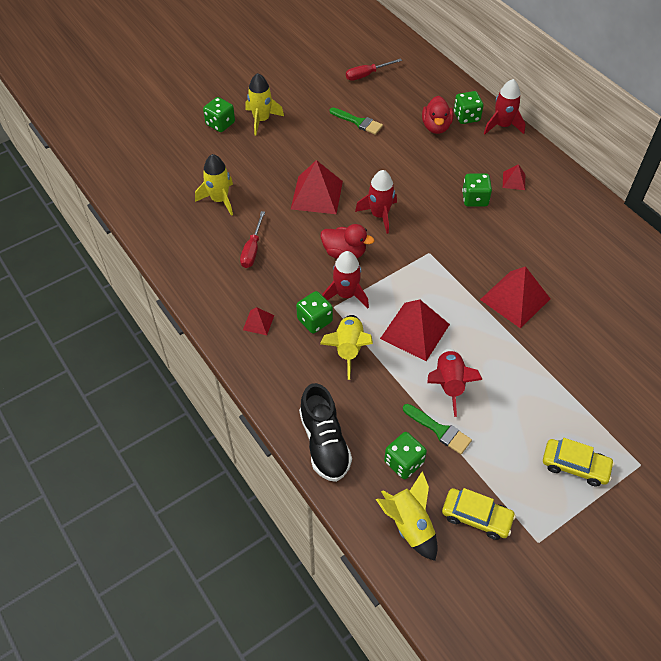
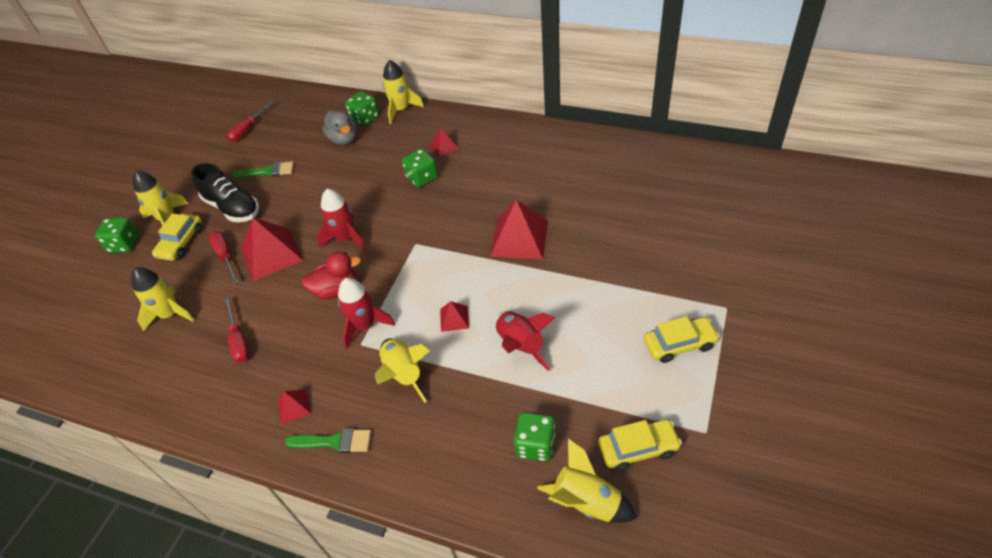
camera: 30 degrees left, 5 degrees down
(259, 146) = (181, 242): none -> yellow car
(283, 176) = (225, 256): none -> red screwdriver
(314, 320) = (351, 368): green dice -> none
(324, 443) = (446, 480): black shoe -> black shoe (232, 208)
(415, 331) = (454, 318): red pyramid -> red pyramid, size x0.49
(436, 127) = (343, 139): red duck -> grey duck
(439, 430) = (544, 392): green brush -> green brush (334, 441)
(502, 125) = (401, 109): red rocket -> yellow rocket

